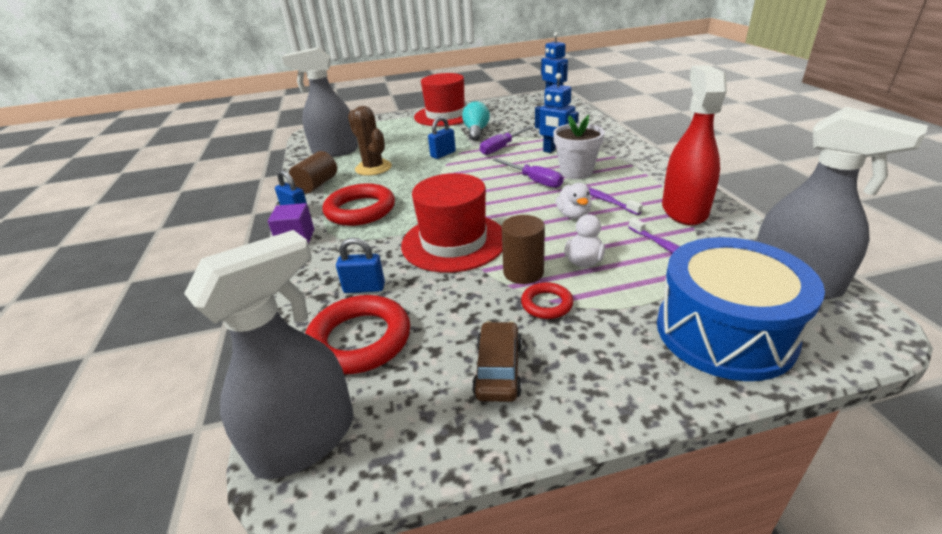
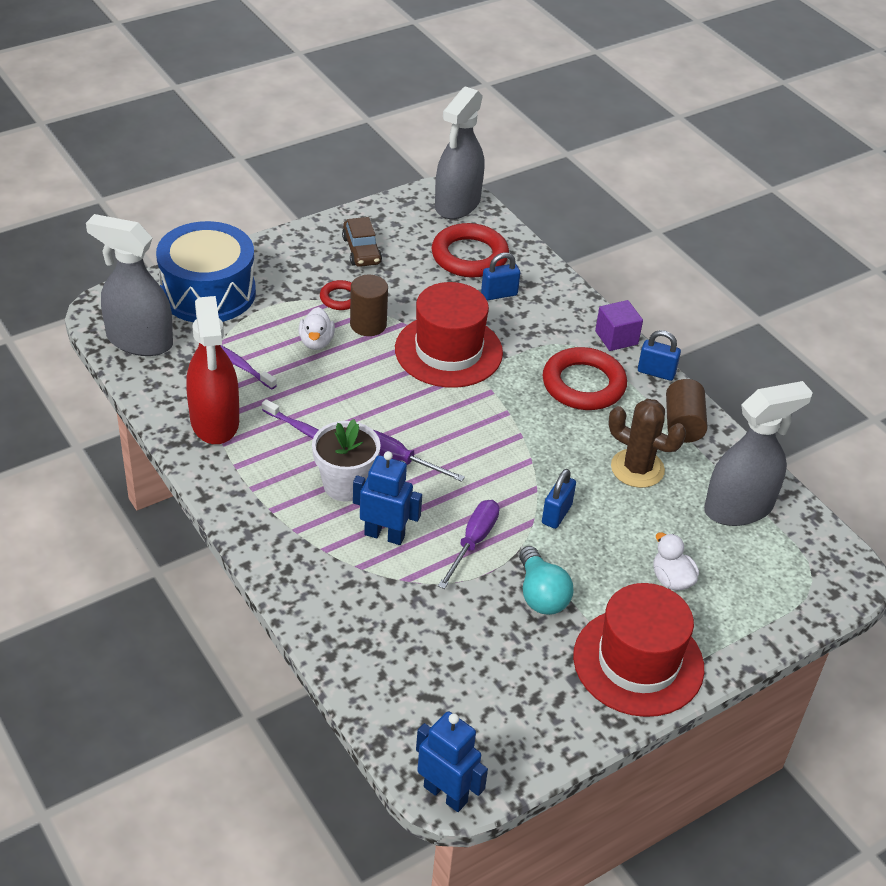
camera: 155 degrees right, 10 degrees up
(573, 215) = (335, 401): white duck -> white duck (671, 579)

